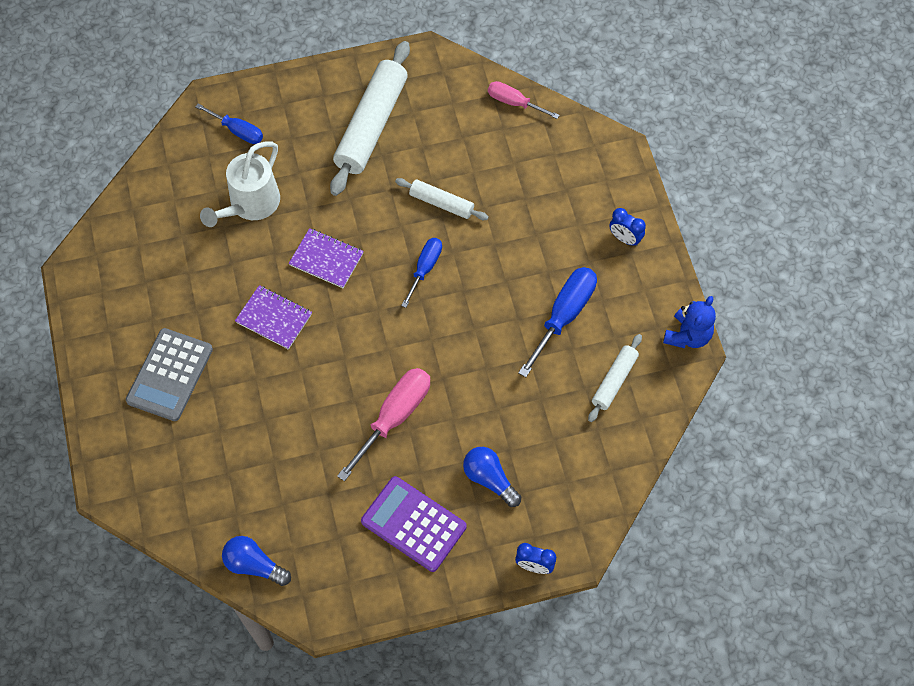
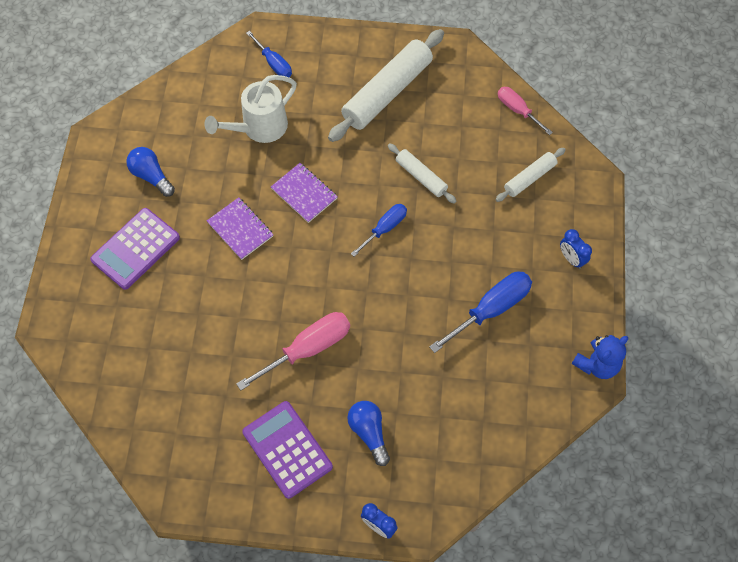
camera: 20 degrees right, 0 degrees up
(170, 375) = (136, 249): grey calculator -> purple calculator
(254, 565) = (138, 436): blue light bulb -> blue light bulb (151, 176)
(614, 381) = (514, 383): white rolling pin -> white rolling pin (529, 178)

